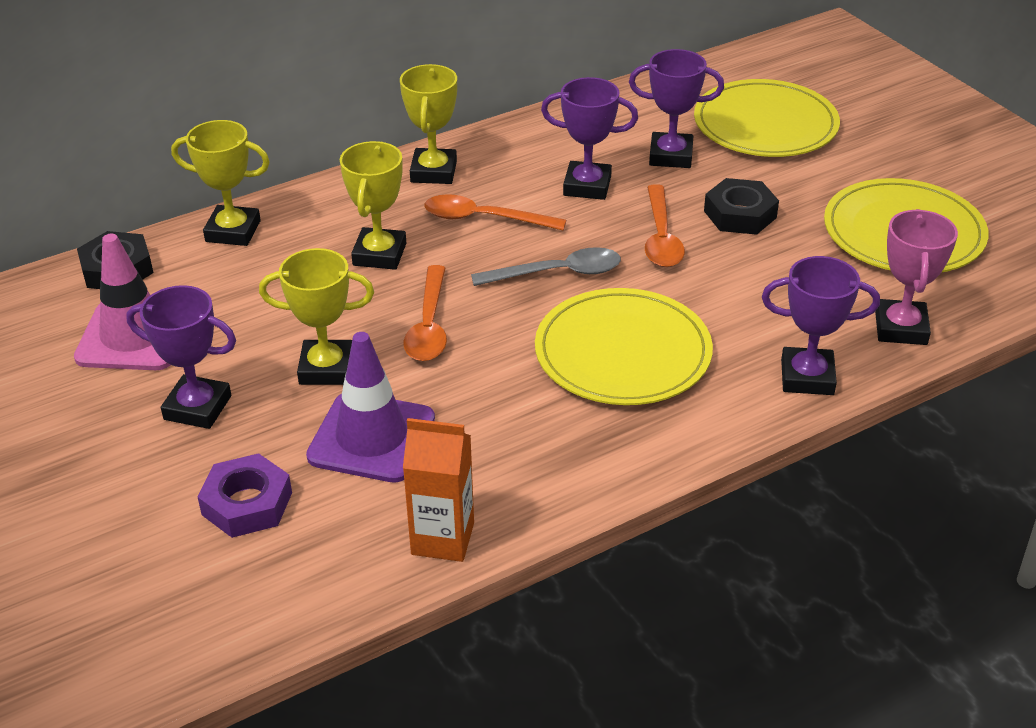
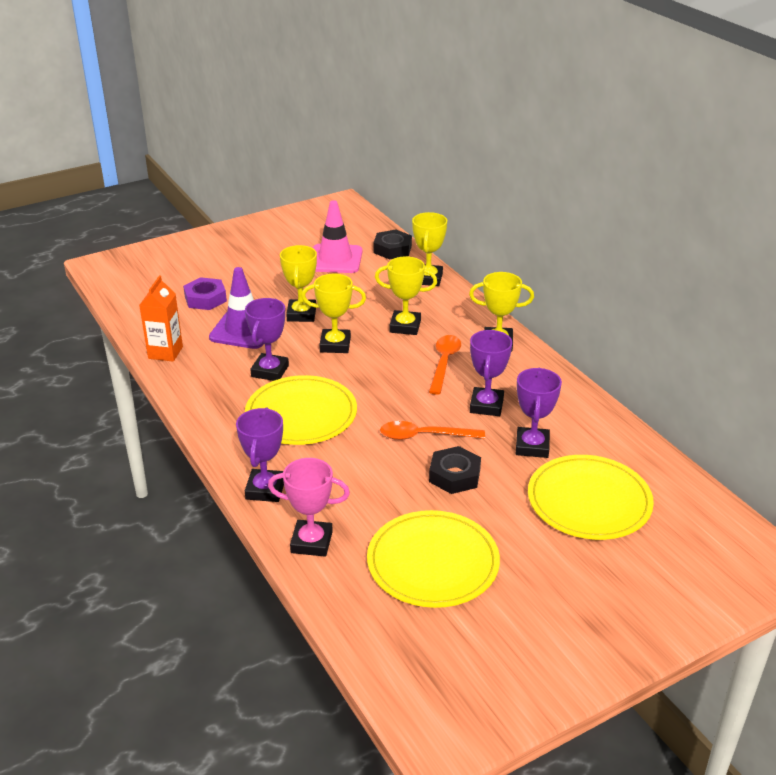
camera: 90 degrees right, 5 degrees down
(197, 408) = (276, 281): purple trophy -> purple trophy (270, 371)
(429, 325) = (335, 345): orange spoon -> yellow trophy
(557, 273) = (384, 391): grey spoon -> none

